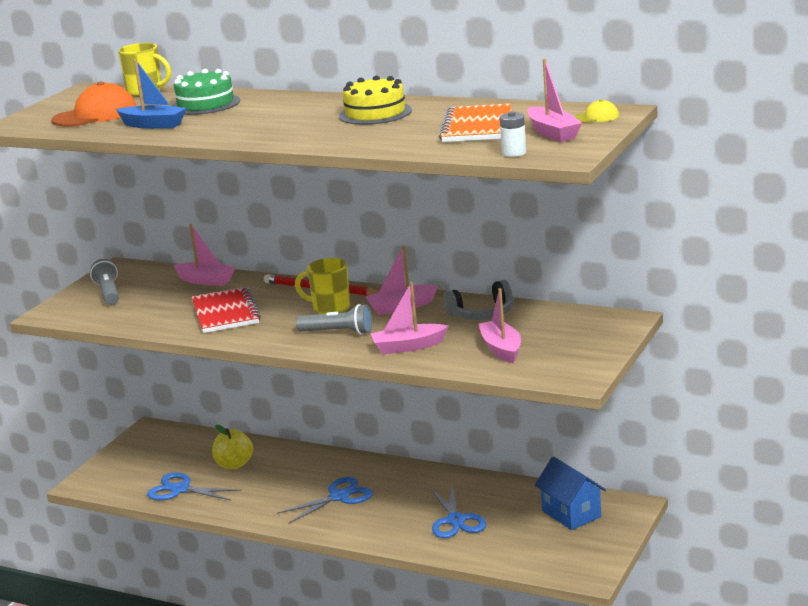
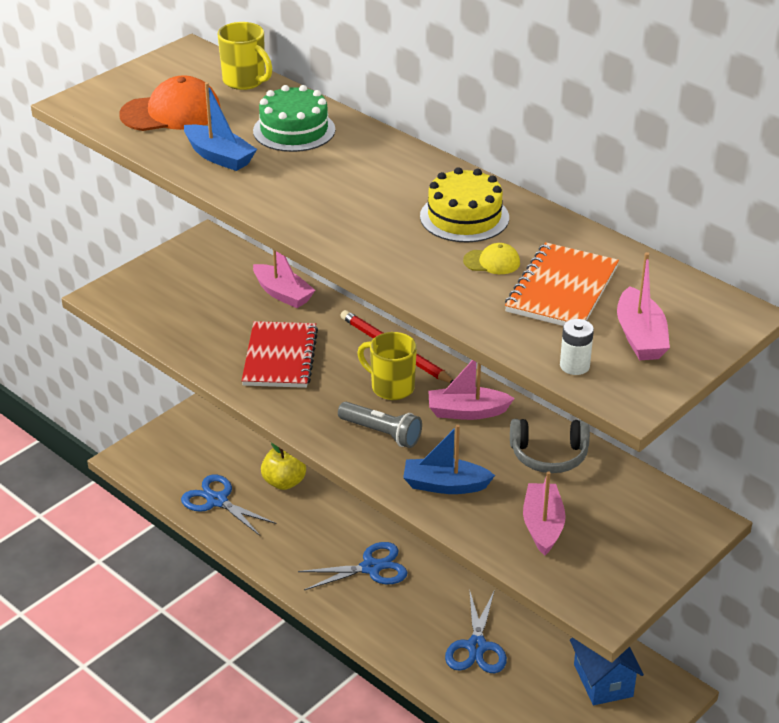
camera: 15 degrees right, 15 degrees up
(108, 293) = (177, 281): grey flashlight -> none
(408, 347) = (445, 485): pink boat -> blue boat
(596, 117) = (707, 318): yellow cap -> yellow cap (492, 262)

